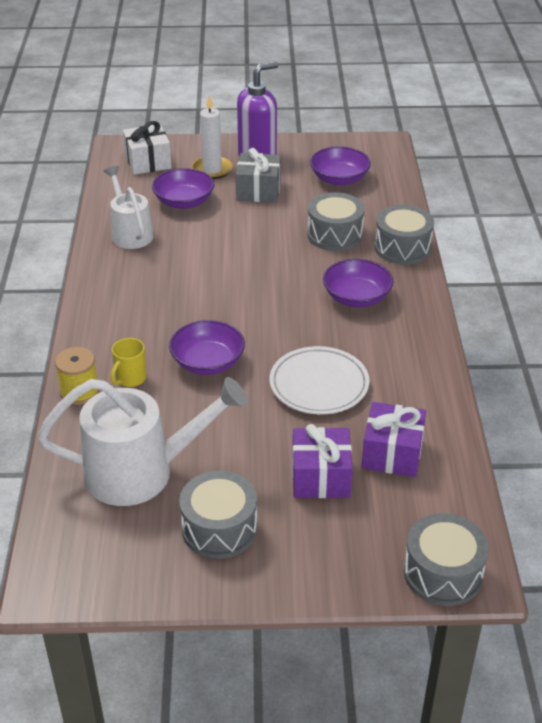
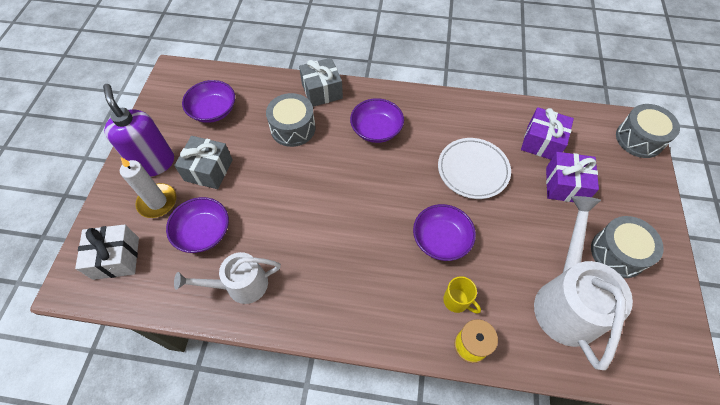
camera: 80 degrees left, 20 degrees up
(402, 248) = (322, 91): grey drum -> grey gift

